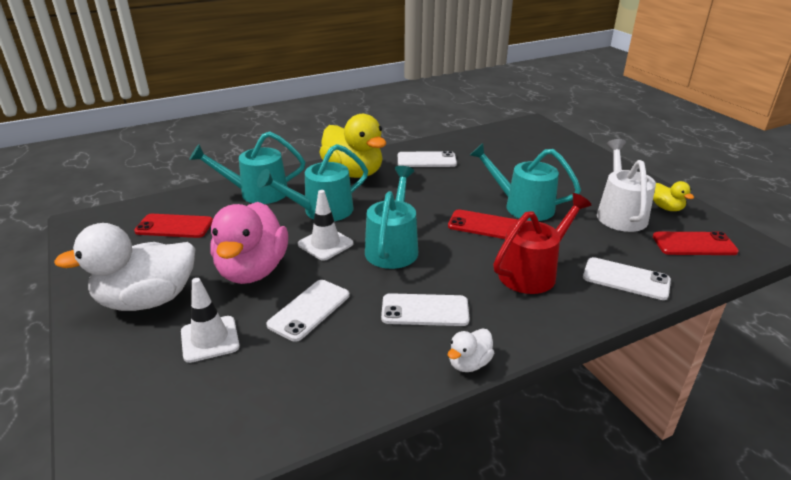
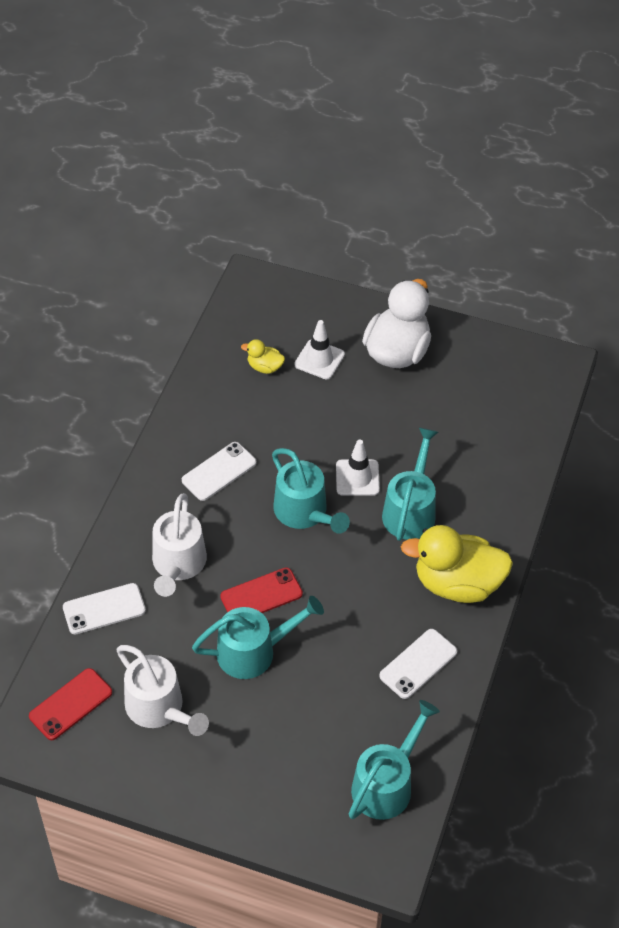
camera: 135 degrees right, 20 degrees up
(174, 226) = (489, 409): red phone -> none
(252, 270) = (371, 418): pink duck -> none
(256, 193) = (494, 489): turquoise watering can -> turquoise watering can (387, 783)
(309, 310) = (291, 418): white phone -> none
(469, 363) = (155, 453): white duck -> none
(533, 272) = (178, 565): red watering can -> white watering can
(666, 208) = (121, 756): yellow duck -> yellow duck (264, 367)

